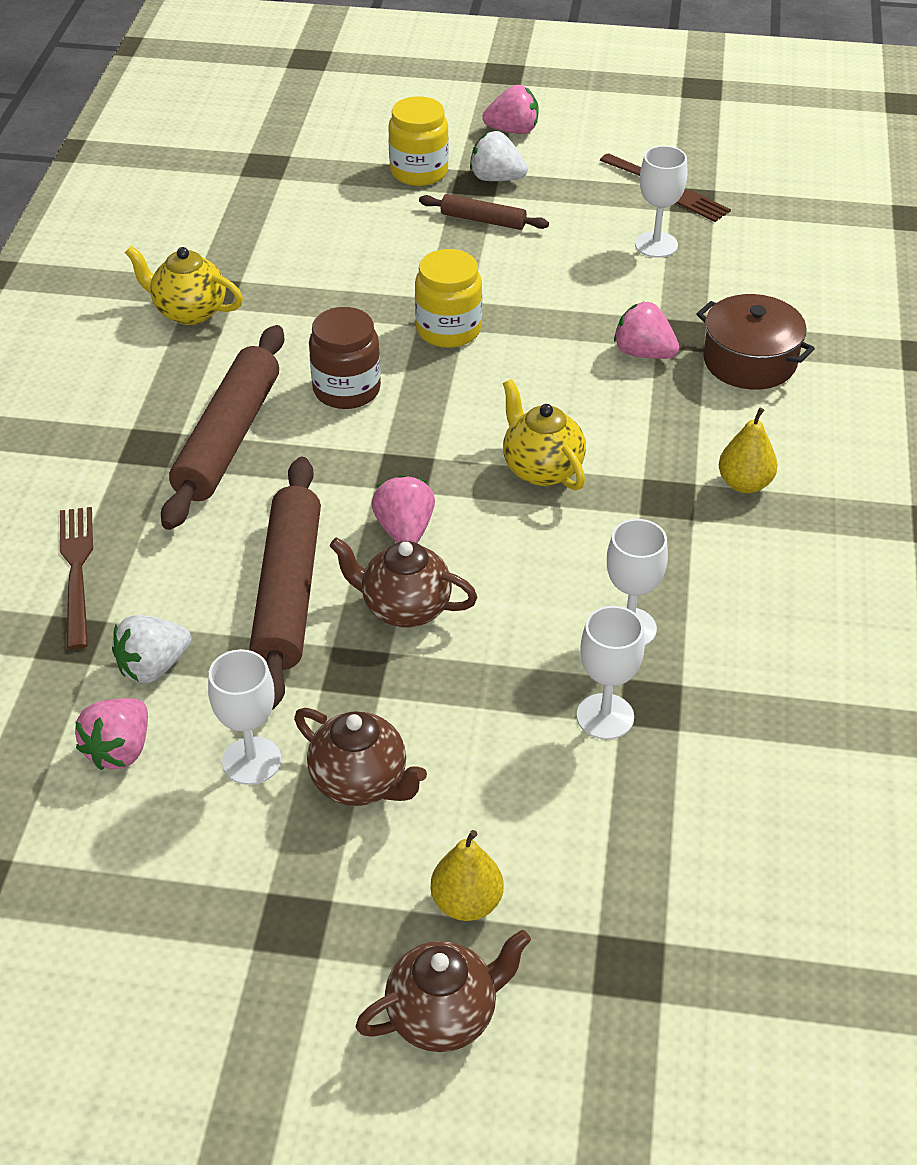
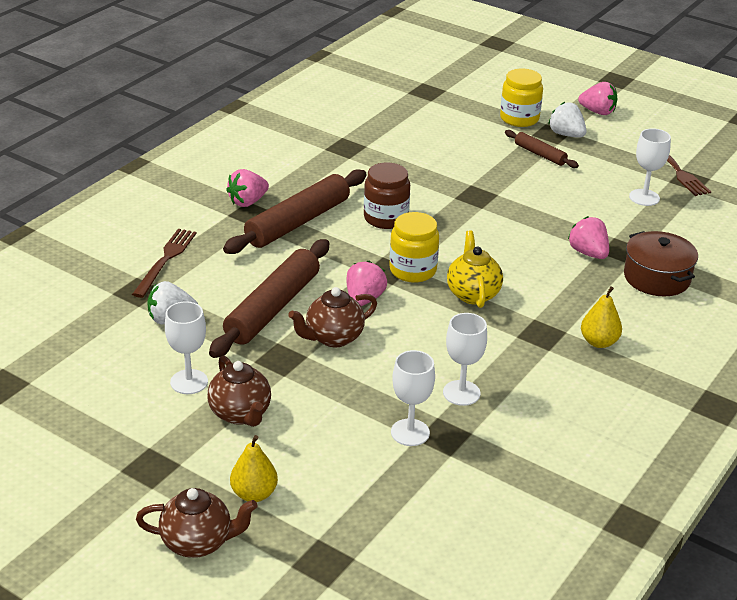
camera: 25 degrees right, 10 degrees down
(119, 750) = (123, 352): pink strawberry -> pink strawberry (248, 202)
(189, 312) = (324, 153): yellow teapot -> none
(404, 608) = (333, 338): brown teapot -> brown teapot turned 75 degrees counterclockwise
(448, 330) = (472, 205): yellow jar -> yellow jar (413, 270)

